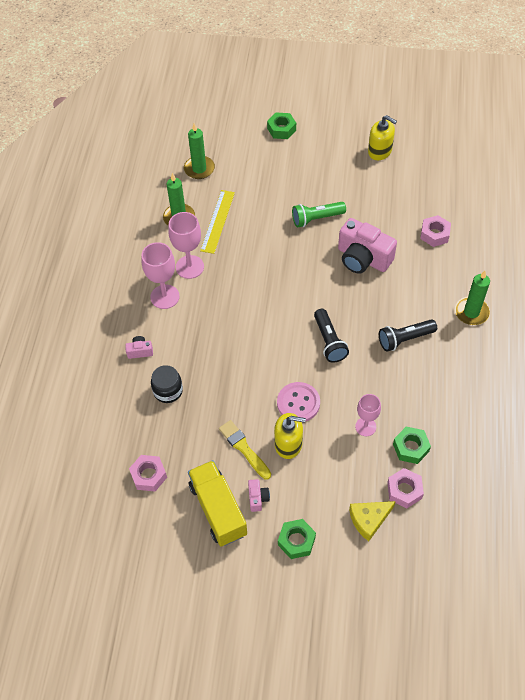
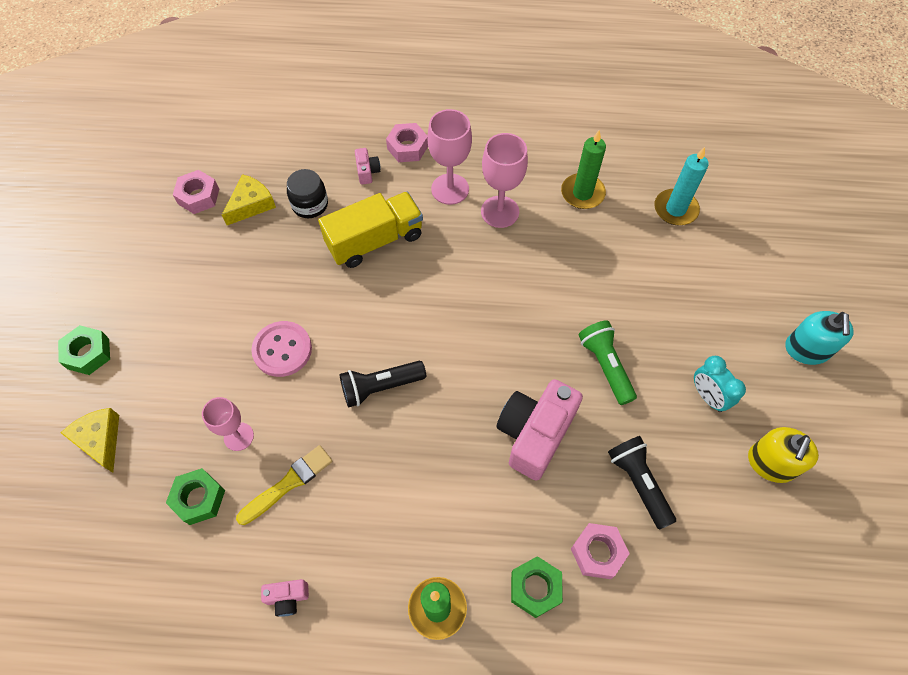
camera: 85 degrees right, 5 degrees up
(162, 434) = (251, 204): none -> yellow cheese
(199, 169) = (675, 209): green candle -> turquoise candle
(217, 221) = (582, 238): yellow ruler -> none
(218, 509) = (144, 267): yellow truck -> yellow truck (375, 240)
(244, 448) = (222, 290): yellow brush -> yellow brush (288, 483)
(258, 498) = (152, 308): pink camera -> pink camera (288, 598)
(281, 129) = (782, 311): green nut -> green nut (535, 588)
(288, 444) = (222, 340): yellow soap dispenser -> none
(308, 123) = (807, 349): none -> turquoise soap dispenser
(338, 172) = (707, 396): none -> turquoise clock
(404, 490) = (134, 488): pink nut -> pink nut (407, 147)
(405, 339) = (384, 495): black flashlight -> black flashlight (638, 483)

